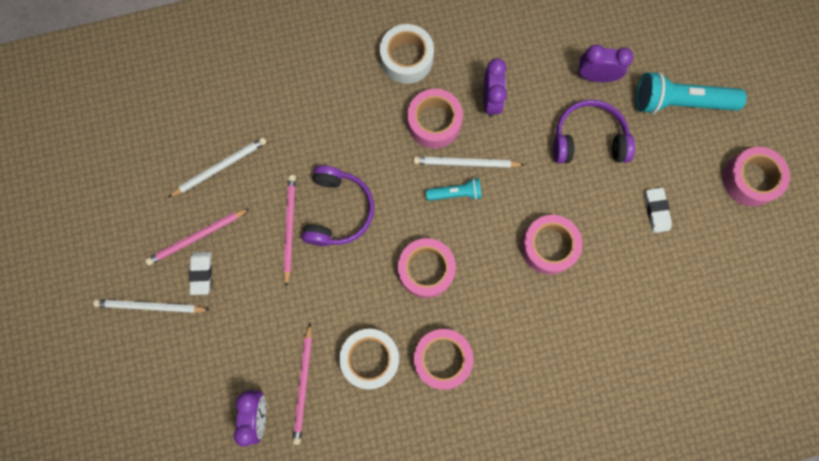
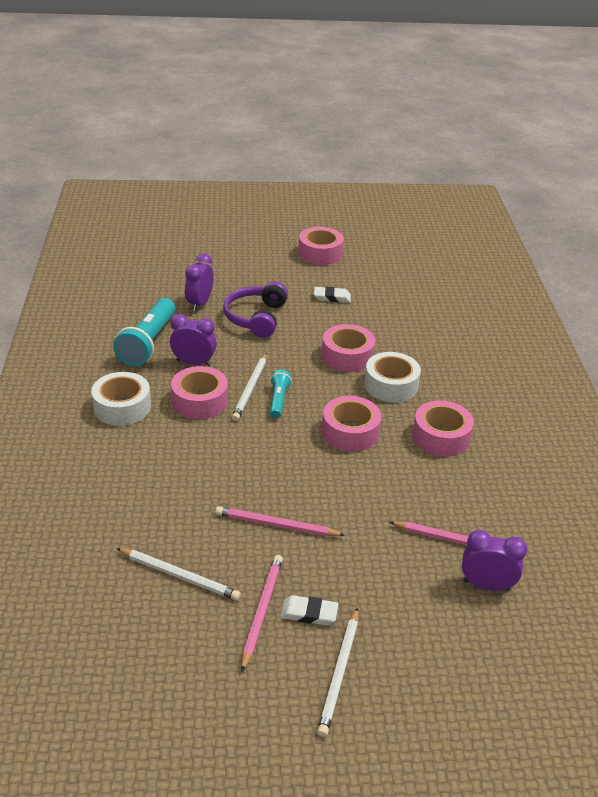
camera: 80 degrees left, 40 degrees down
(197, 237) = (261, 611): pink pencil -> pink pencil turned 150 degrees counterclockwise
(220, 167) = (179, 576): white pencil -> white pencil turned 135 degrees clockwise
(338, 211) = (269, 483): purple headphones -> none
(370, 358) = (434, 485): white tape -> white tape (391, 385)
(680, 102) = (243, 269): turquoise flashlight -> turquoise flashlight (148, 343)

